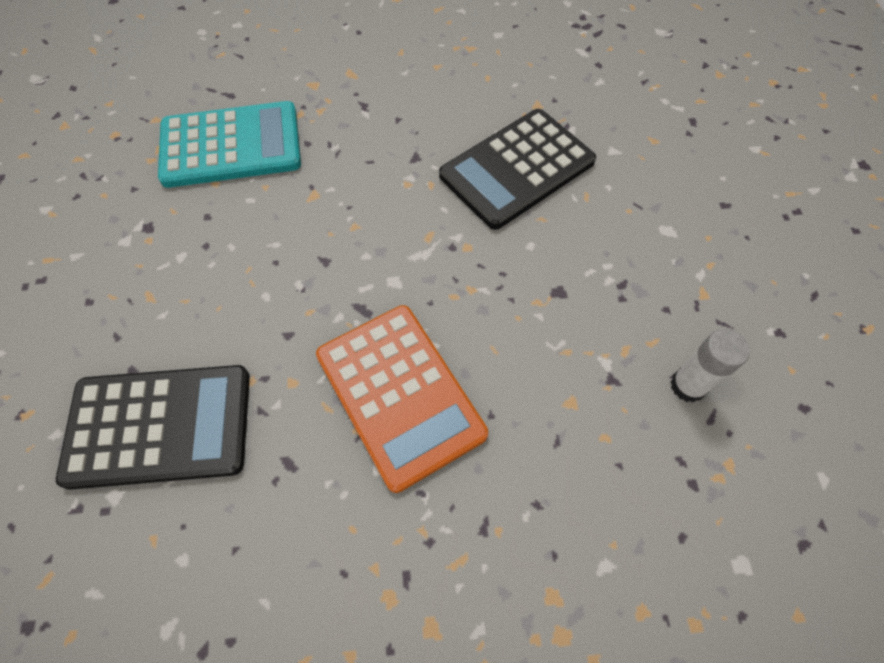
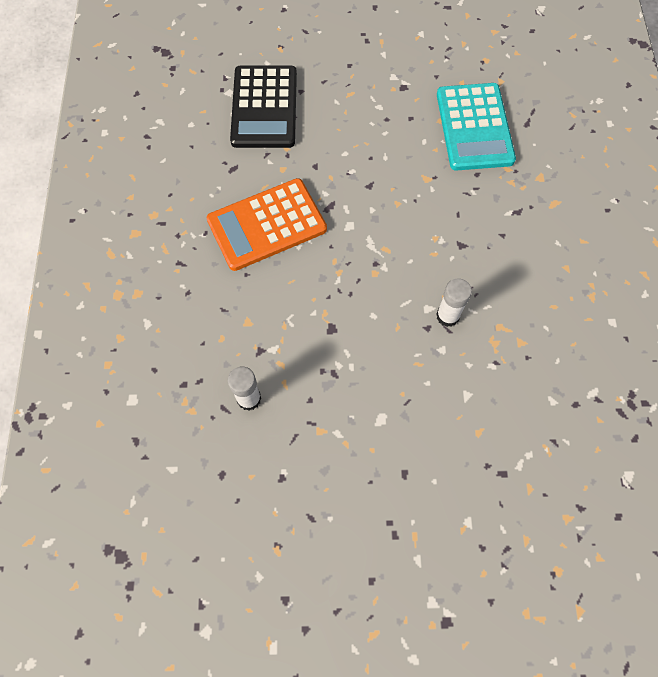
camera: 95 degrees right, 5 degrees up
(517, 169) = (447, 316): black calculator -> white glue stick

